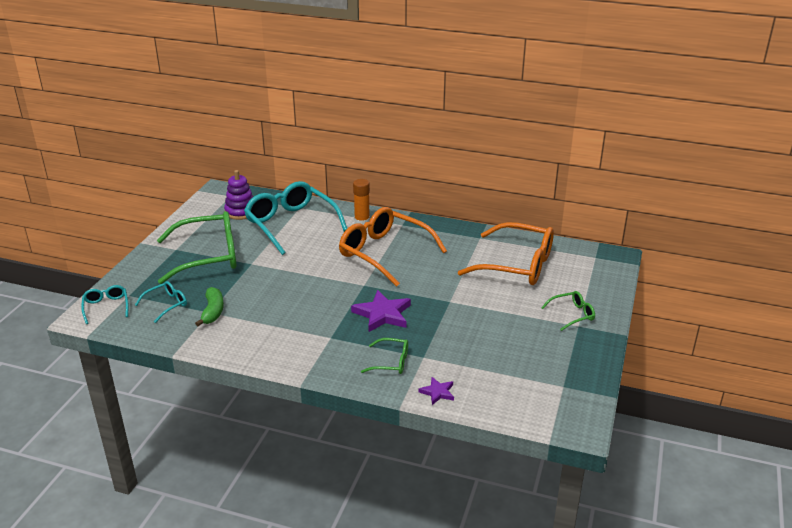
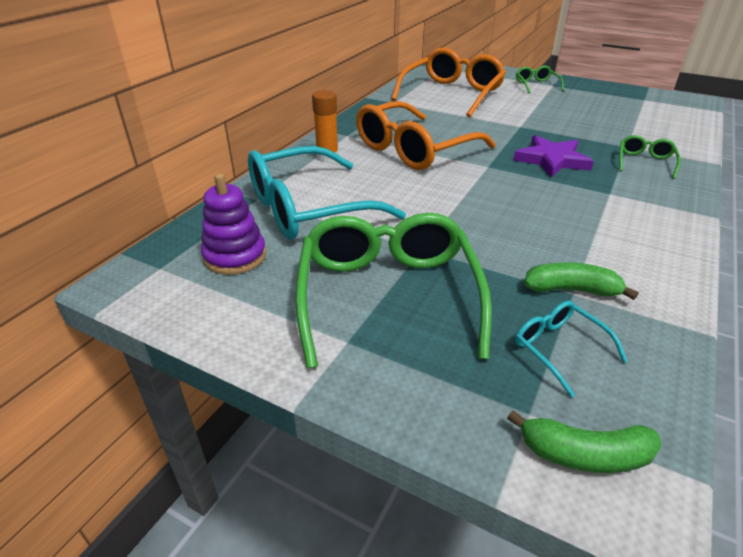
camera: 80 degrees left, 5 degrees up
(106, 307) = (585, 454): turquoise glasses -> green banana
(437, 392) = (684, 145): purple star -> none

